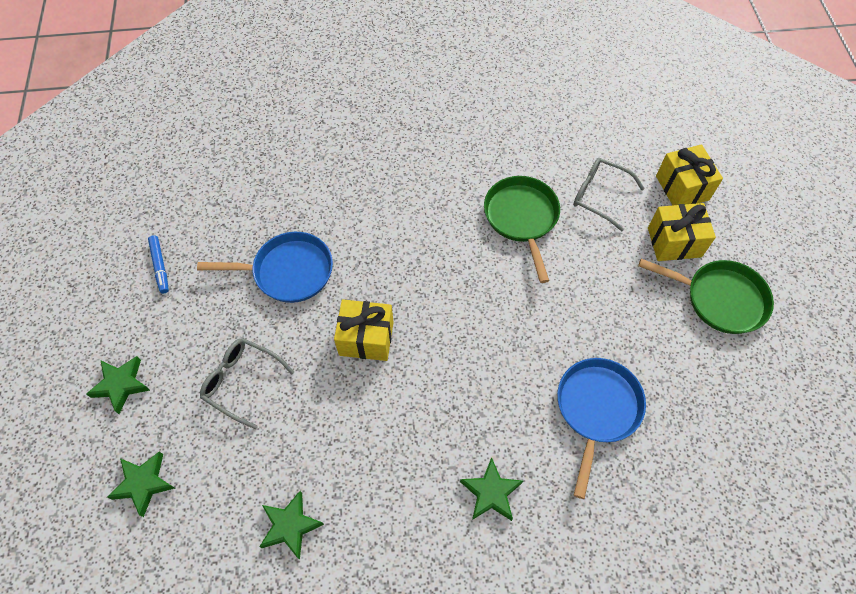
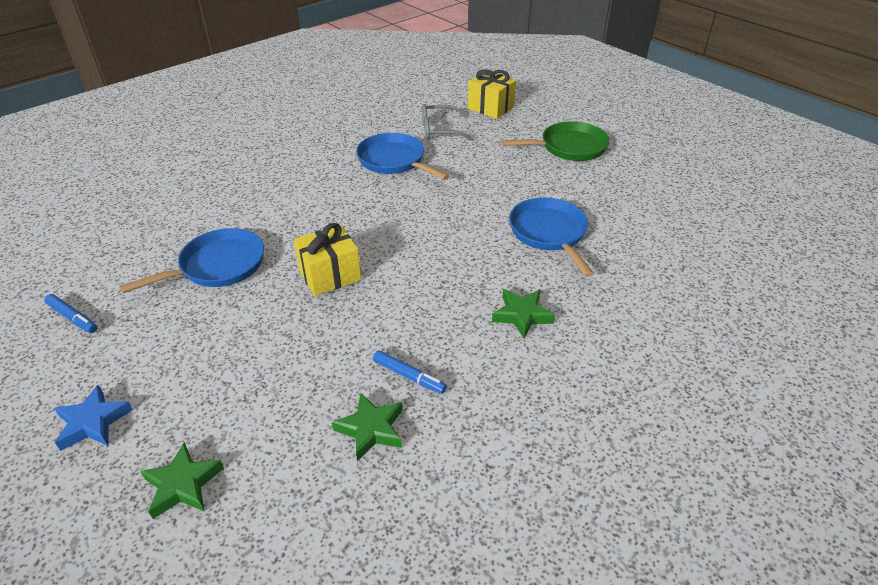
camera: 35 degrees left, 20 degrees down
(121, 385) = (93, 422): green star -> blue star
(242, 382) = (232, 356): grey glasses -> none
(352, 493) = (408, 376): none -> blue marker
(522, 218) = (394, 161): green pan -> blue pan
(674, 242) = (512, 133): yellow gift -> none

